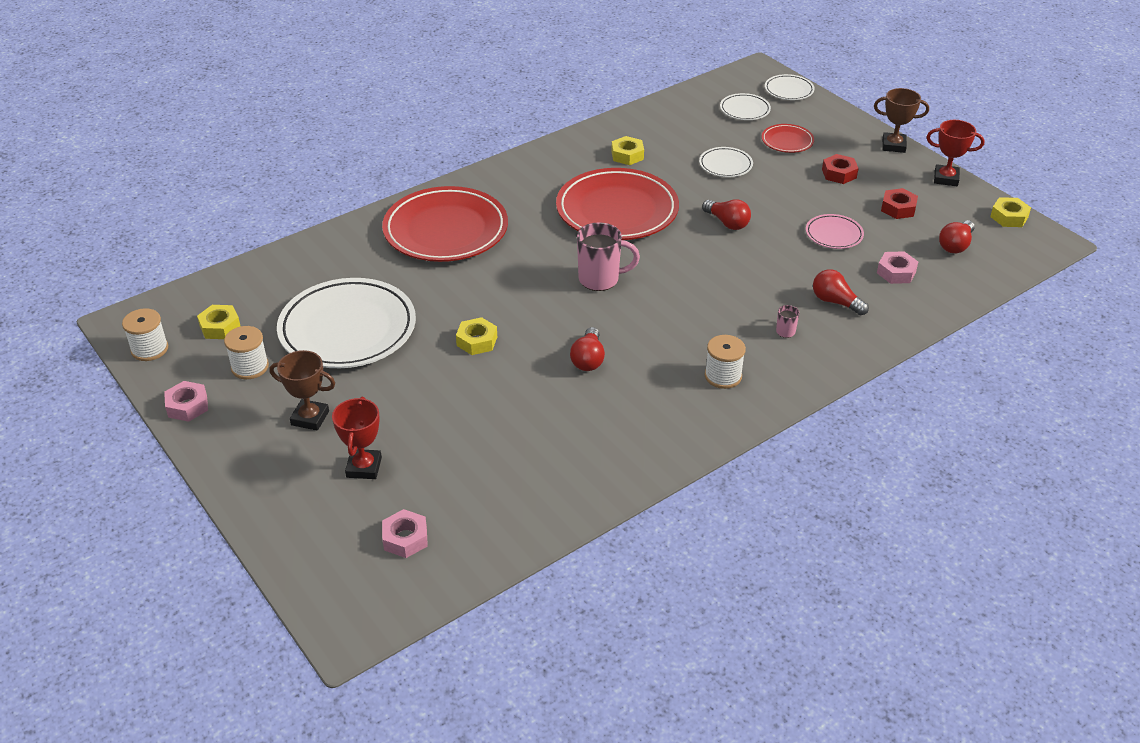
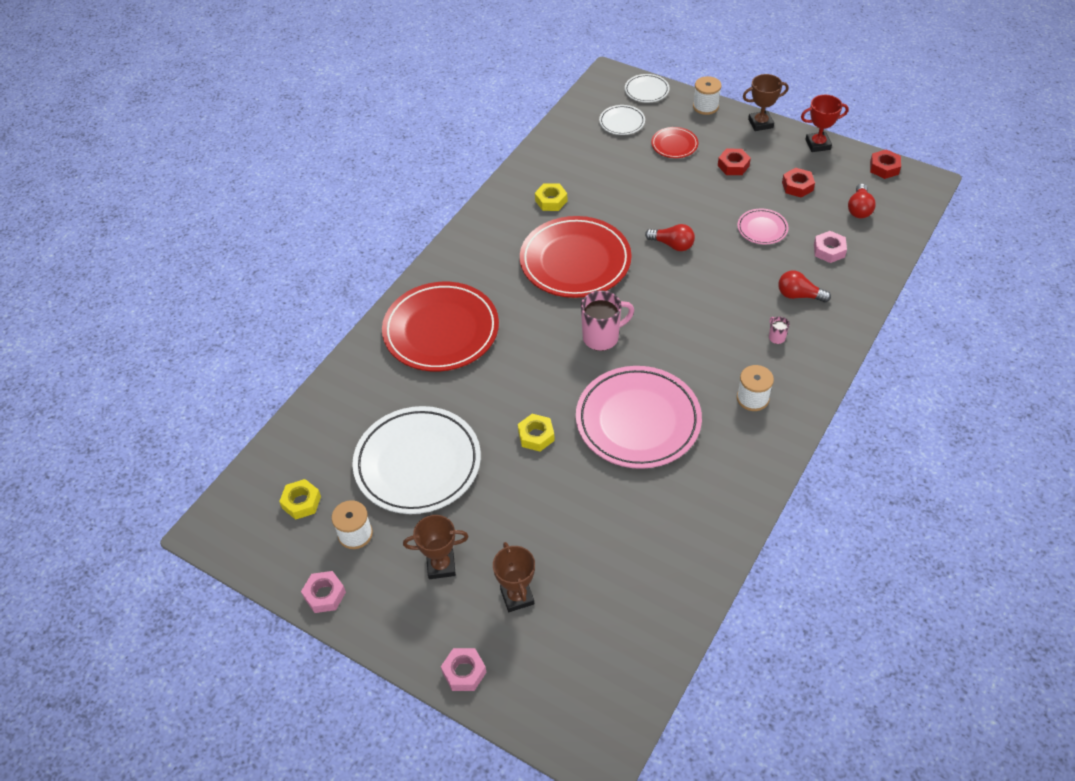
camera: 20 degrees left, 10 degrees up
(149, 349) = (251, 549): white spool -> white spool (705, 106)
(364, 467) = (517, 596): red trophy -> brown trophy
(405, 538) = (593, 651): pink nut -> pink nut (464, 672)
(588, 359) = (638, 421): red light bulb -> pink plate
(725, 165) = (638, 185): white plate -> none
(1009, 217) = (884, 168): yellow nut -> red nut

